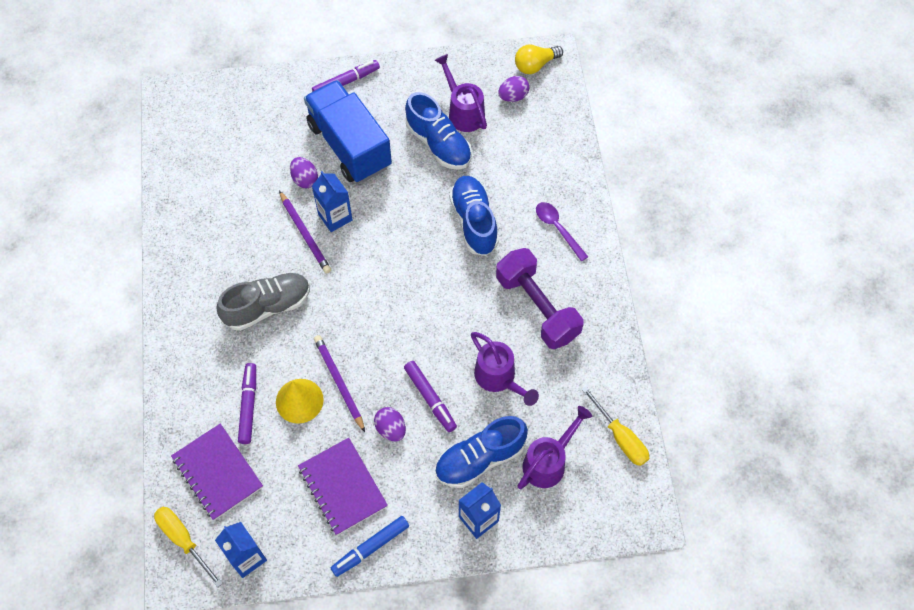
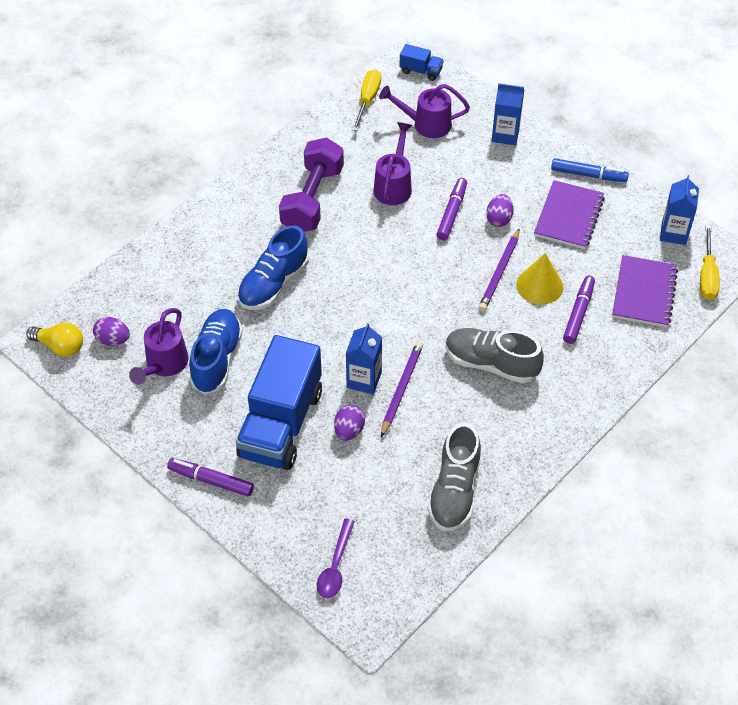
camera: 130 degrees left, 10 degrees down
(200, 205) = (454, 491): none -> grey shoe
(248, 405) = (578, 313): purple marker -> purple marker turned 150 degrees clockwise
(480, 458) = (464, 159): blue shoe -> none
(557, 228) = (227, 228): purple spoon -> purple spoon (335, 566)
(622, 515) = (421, 71): none -> blue truck

